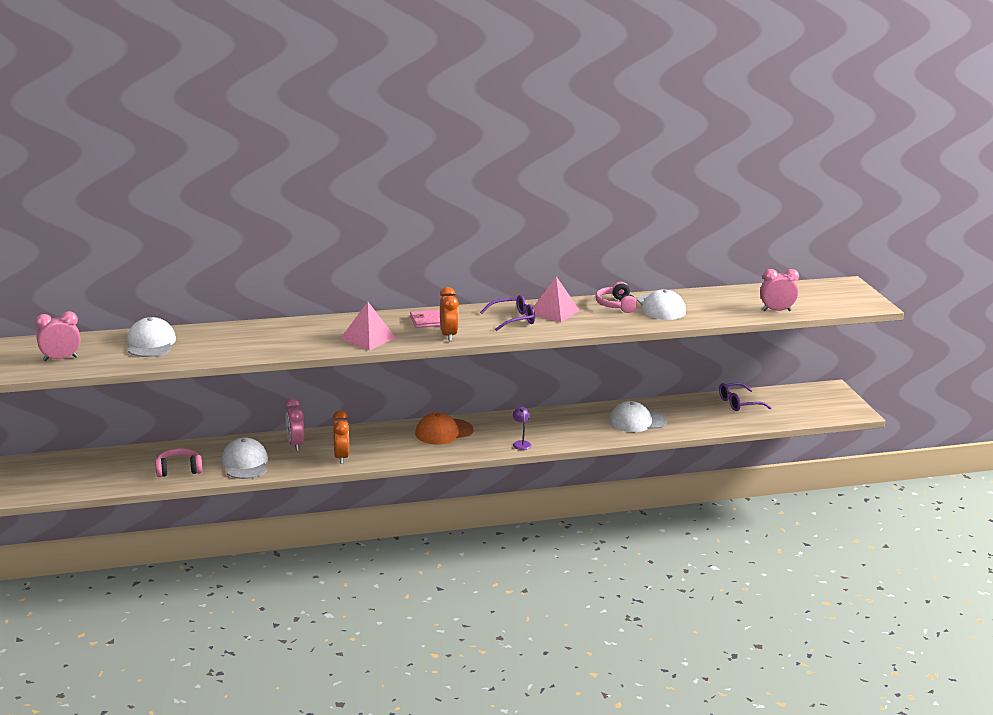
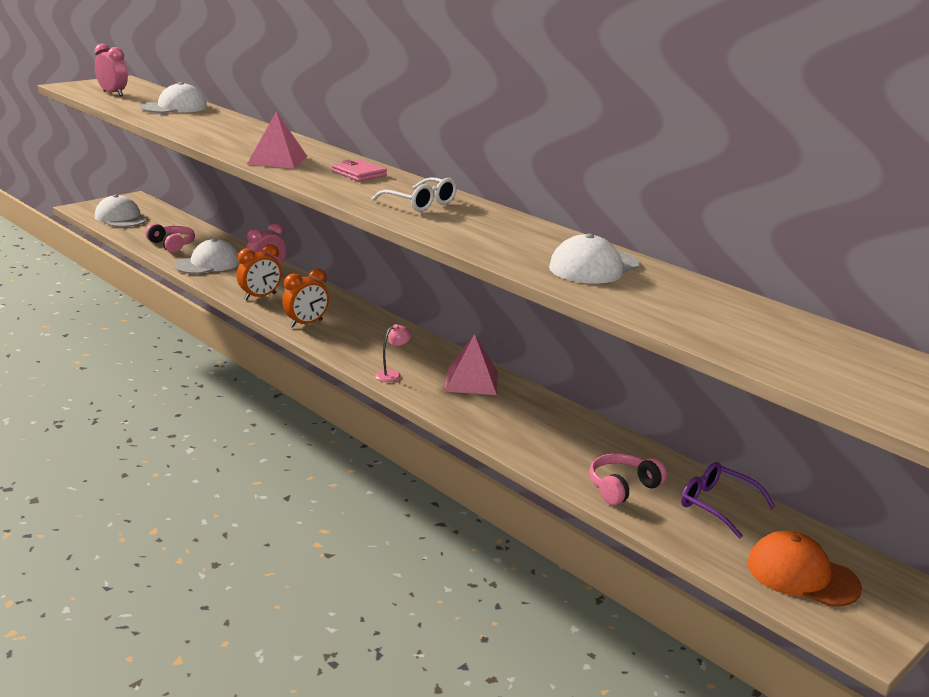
camera: 60 degrees right, 0 degrees up
(443, 432) = (371, 330): orange cap -> orange cap (802, 575)
(448, 335) = (330, 185): orange clock -> orange clock (306, 324)
(513, 319) = (420, 203): purple glasses -> white glasses
(521, 443) = (392, 375): purple lamp -> pink lamp
(554, 311) = (477, 217): pink pyramid -> pink pyramid (471, 381)
(616, 305) = (555, 243): pink headphones -> pink headphones (622, 487)
(637, 421) = (547, 435): white cap -> white cap (120, 218)
(776, 311) = (728, 342): pink clock -> none

